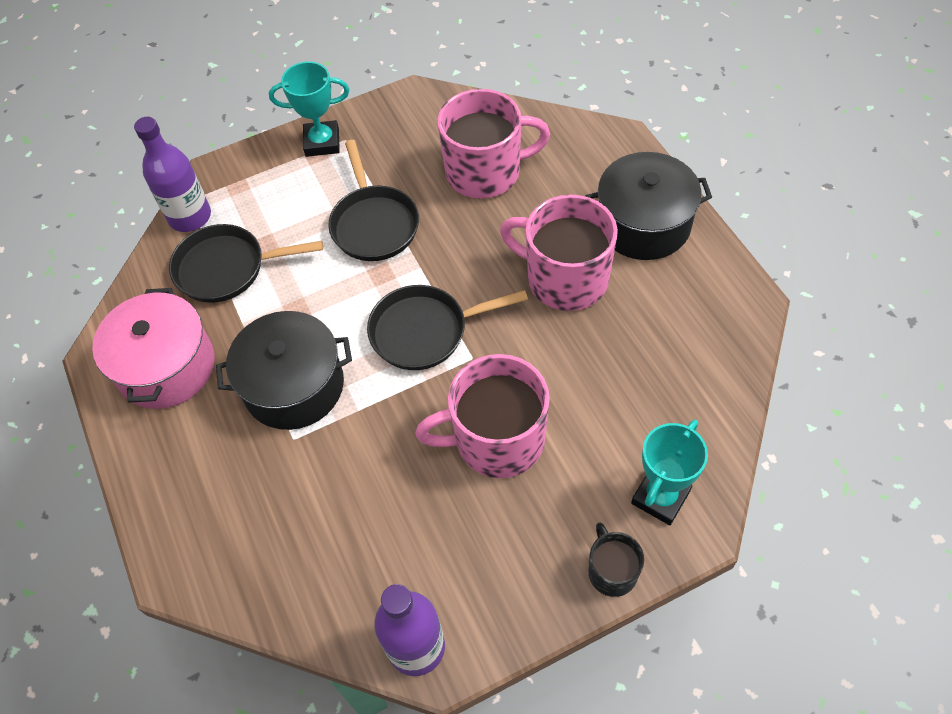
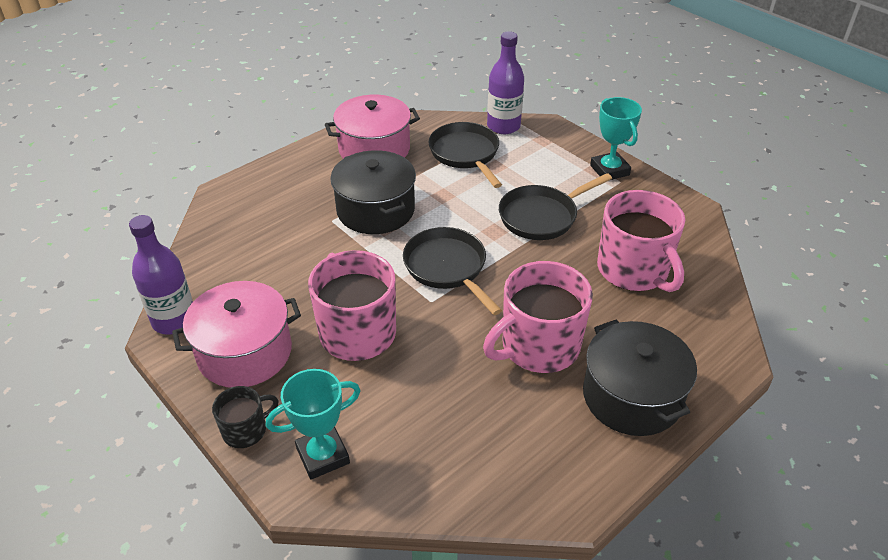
camera: 70 degrees right, 15 degrees down
(495, 564) = (244, 352): none -> pink pot
(565, 278) = (538, 347): pink mug -> pink mug turned 135 degrees counterclockwise
(660, 497) = (323, 455): turquoise trophy -> turquoise trophy turned 45 degrees counterclockwise

